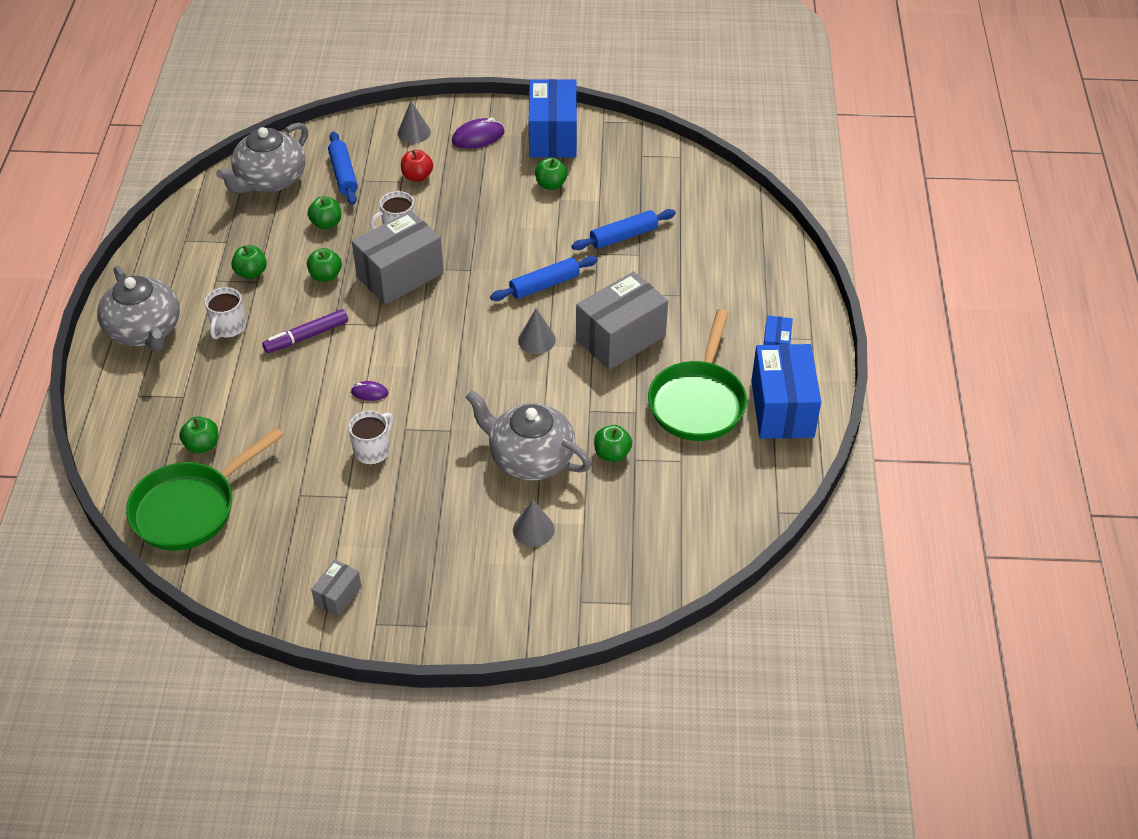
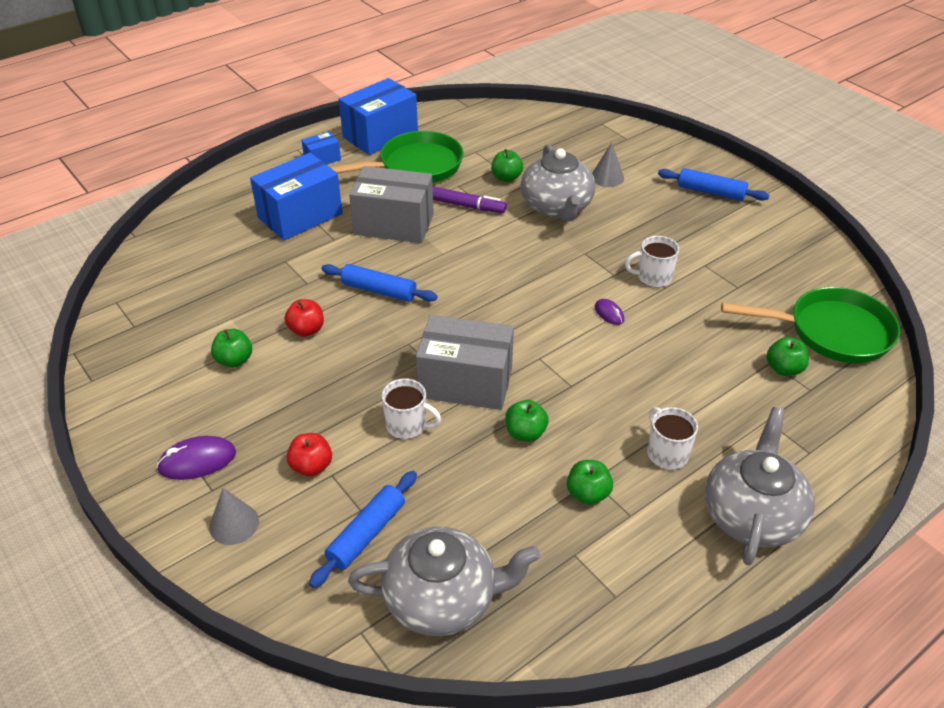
camera: 130 degrees left, 5 degrees down
(228, 327) = (666, 453): white mug -> white mug turned 90 degrees counterclockwise
(306, 336) = (607, 391): purple marker -> purple marker (465, 206)
(326, 223) = (457, 488): green apple -> none
(338, 596) = (769, 221): grey box -> none
(478, 137) = (197, 461): purple mouse -> purple mouse turned 45 degrees counterclockwise
(536, 340) = (445, 261): grey cone -> none
(543, 229) = (306, 330): none -> red apple
(553, 136) = (149, 402): blue box -> blue box (300, 216)
(623, 236) = (269, 279): blue rolling pin -> blue rolling pin (710, 192)

